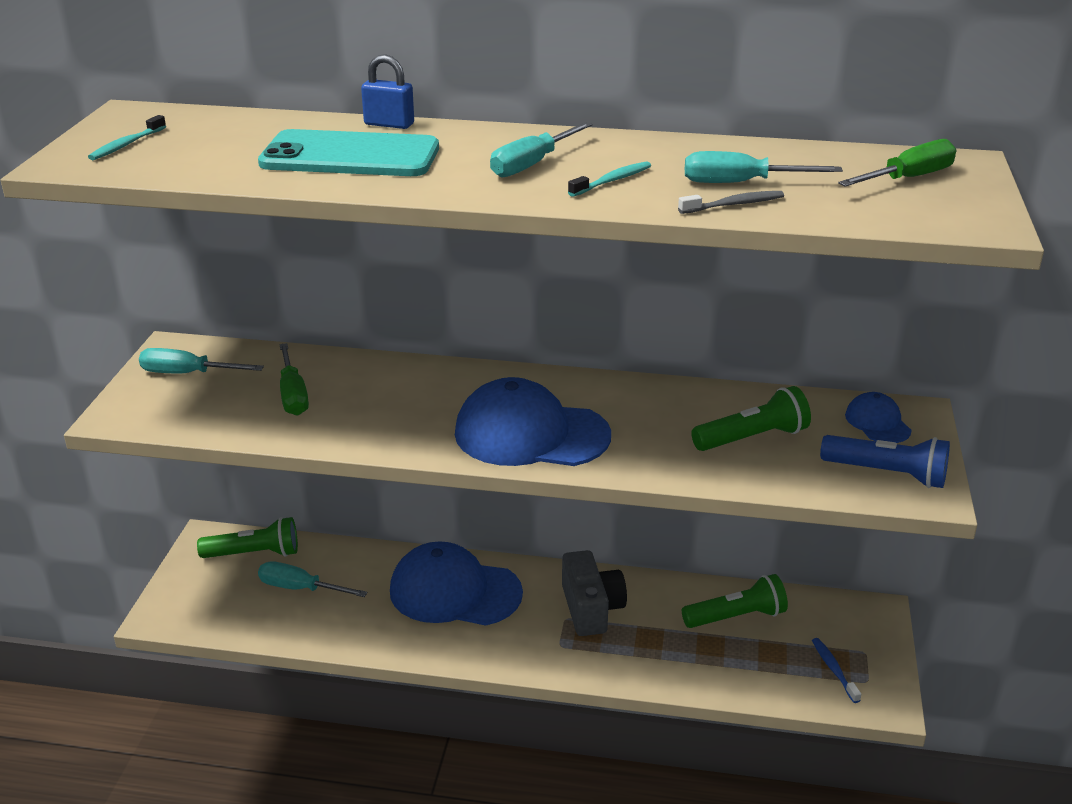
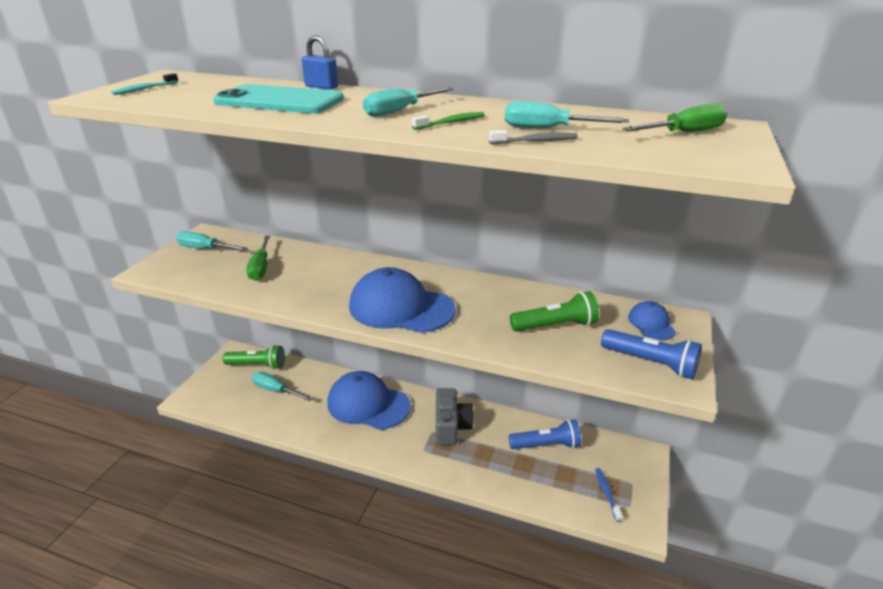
camera: 10 degrees right, 0 degrees up
(612, 181) = (451, 123): turquoise toothbrush -> green toothbrush
(736, 617) = (546, 445): green flashlight -> blue flashlight

